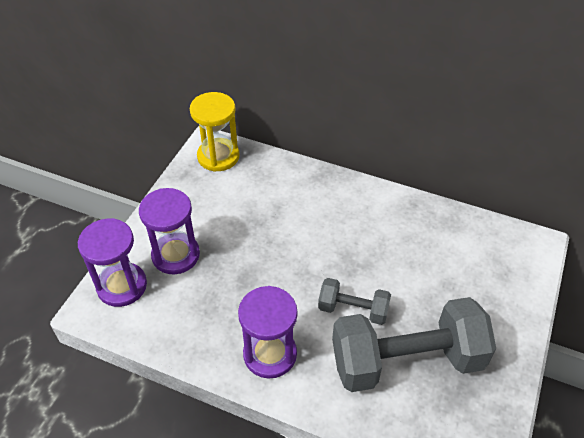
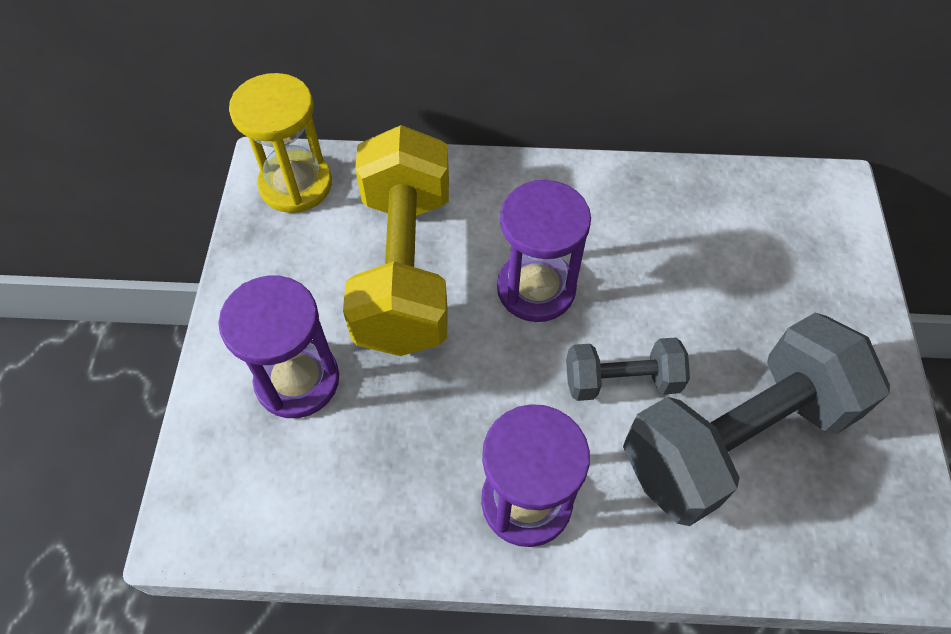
camera: 20 degrees left, 10 degrees up
(122, 286) = (227, 466): purple hourglass -> purple hourglass (536, 289)
(257, 215) = (404, 267): none -> yellow dumbbell

